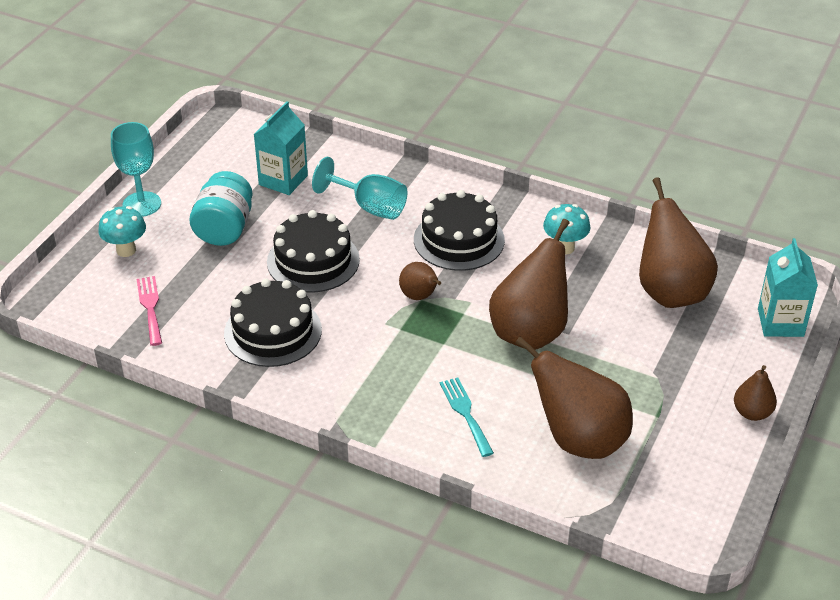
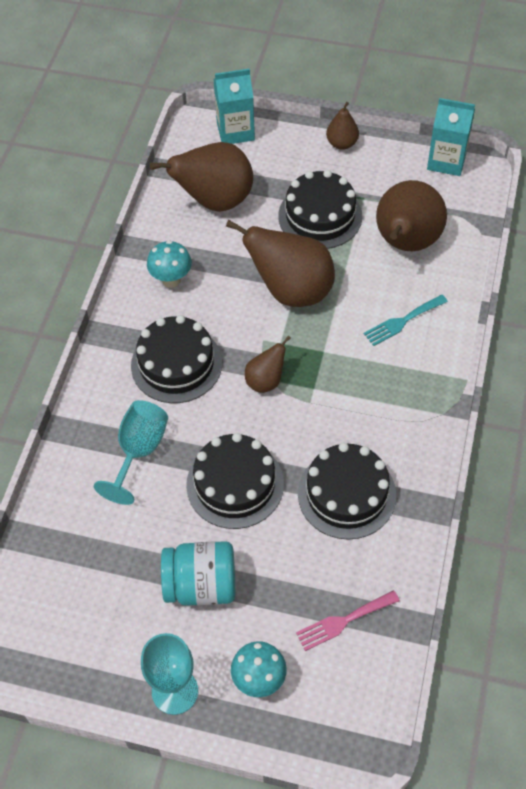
camera: 100 degrees left, 15 degrees up
(283, 180) = (106, 547): turquoise carton -> turquoise carton (446, 161)
(634, 373) = (320, 216): none -> black cake

